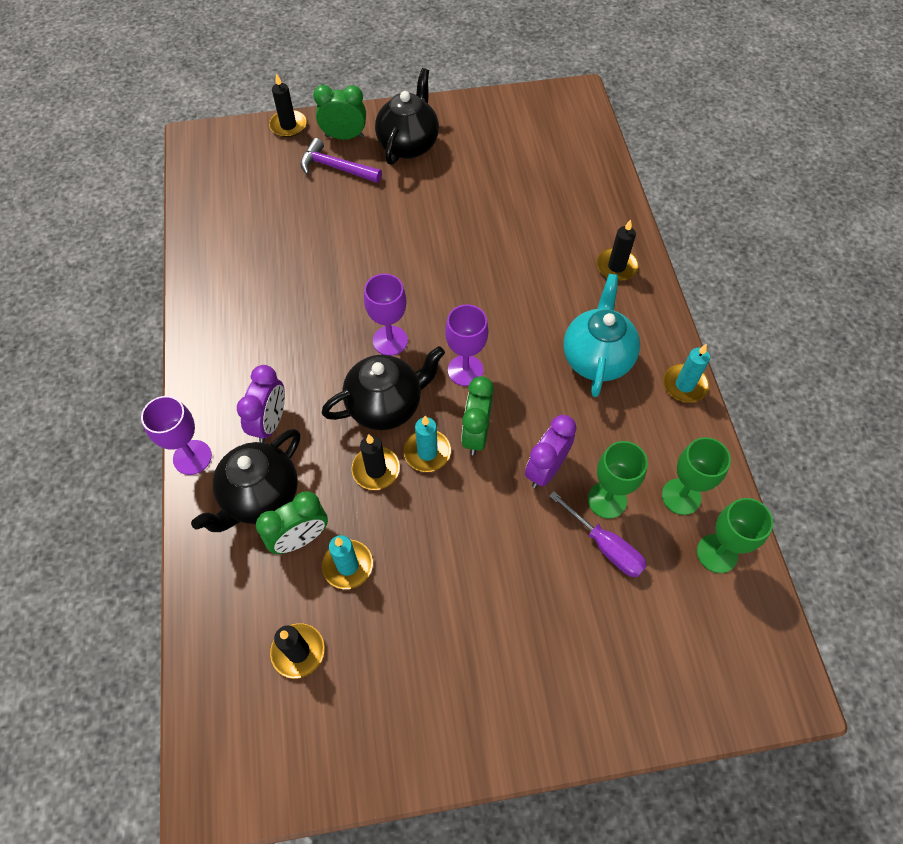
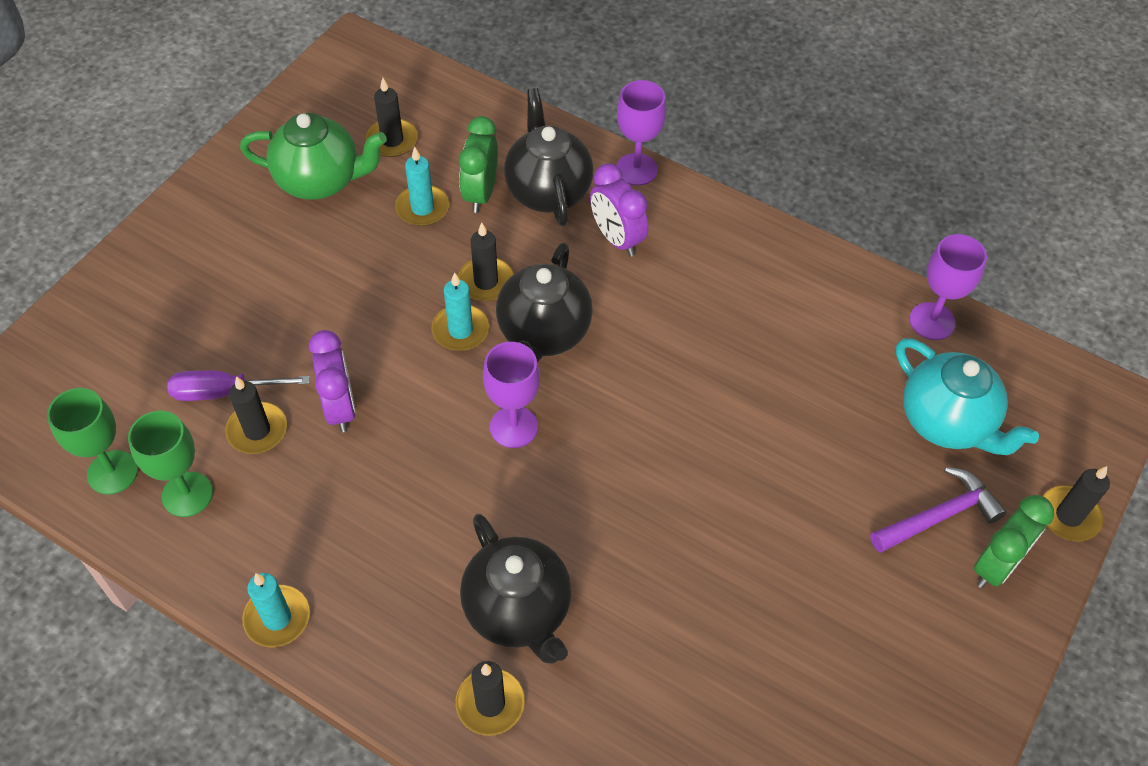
camera: 130 degrees right, 5 degrees down
(385, 665) = (320, 181): none -> green teapot
(390, 340) = (616, 389): purple goblet -> purple goblet (932, 321)
(409, 145) = (919, 632): black teapot -> black teapot (518, 611)
(476, 434) = (436, 381): green clock -> none
(596, 358) = (399, 561): turquoise teapot -> turquoise teapot (947, 422)
(607, 500) = (257, 430): green goblet -> black candle

